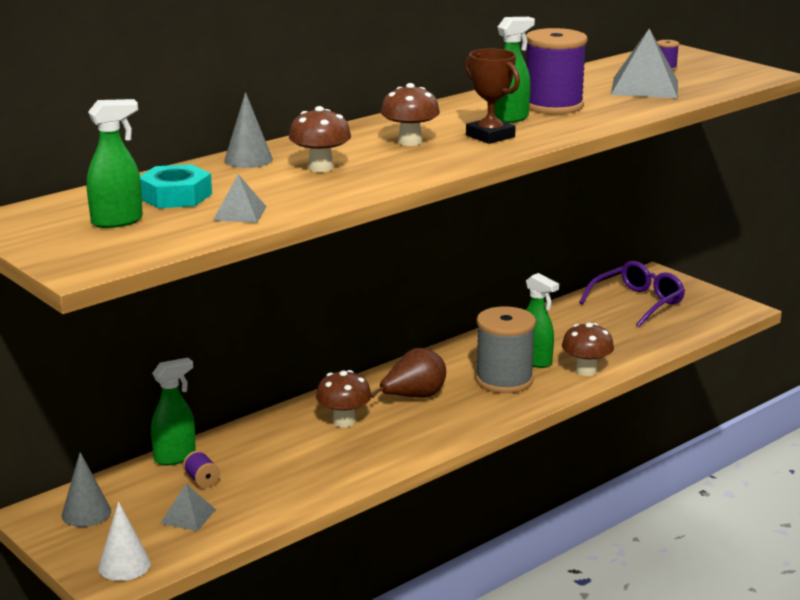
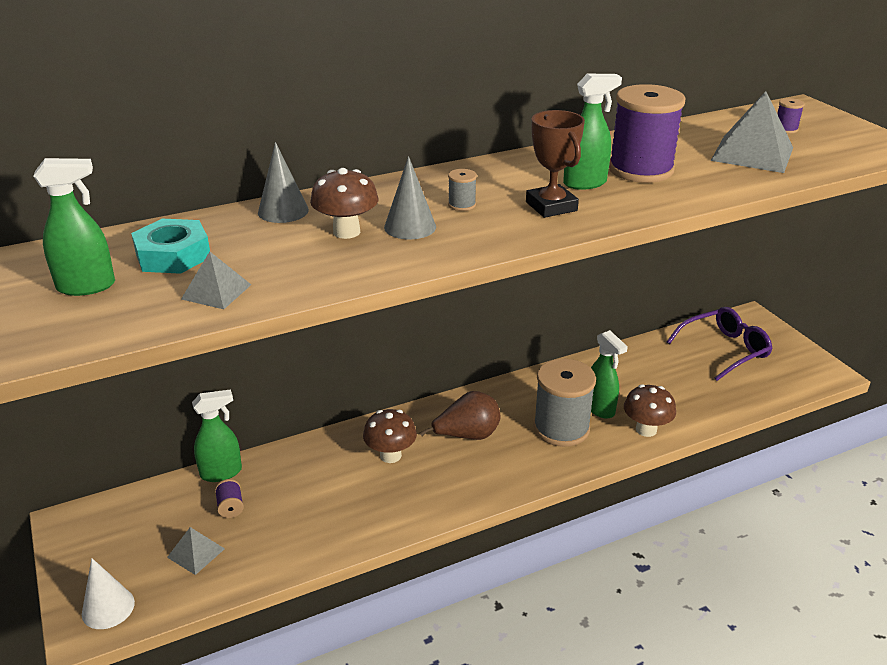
camera: 15 degrees right, 10 degrees up
(86, 513) = (111, 529): grey cone -> grey cone (410, 227)
(410, 142) = (462, 205): brown mushroom -> grey spool

